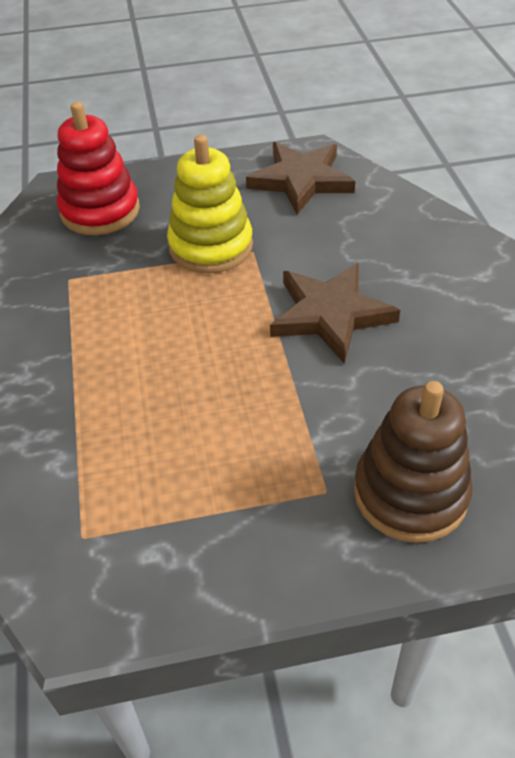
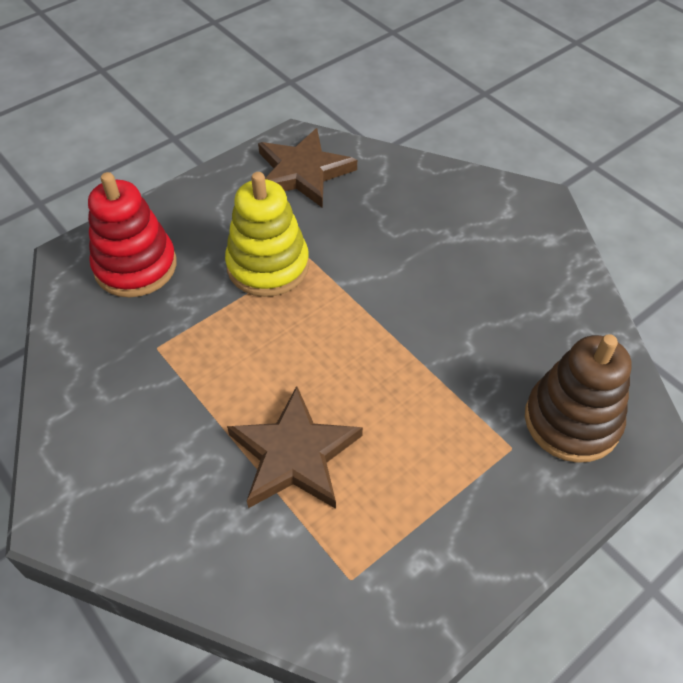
camera: 30 degrees left, 5 degrees up
(330, 314) = (413, 293): brown star -> brown star (294, 454)

